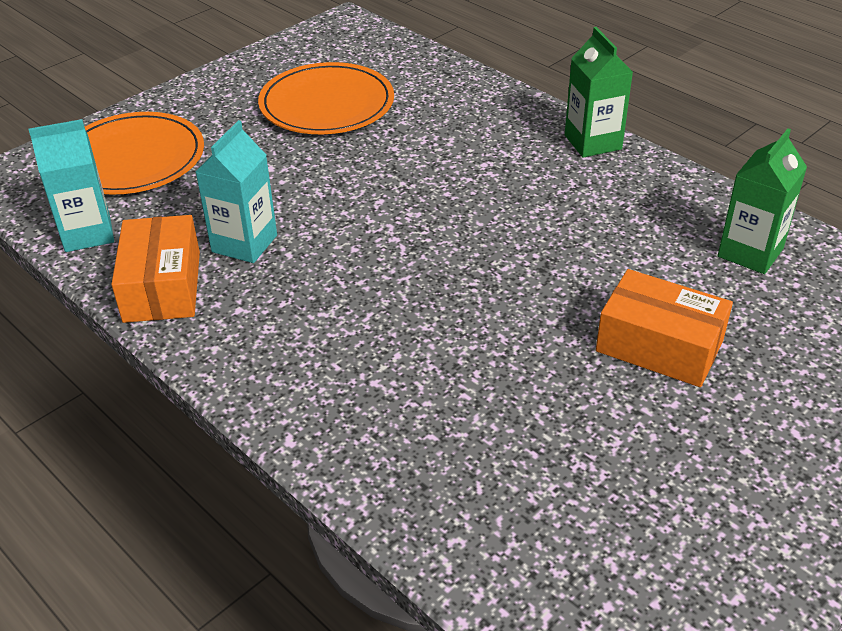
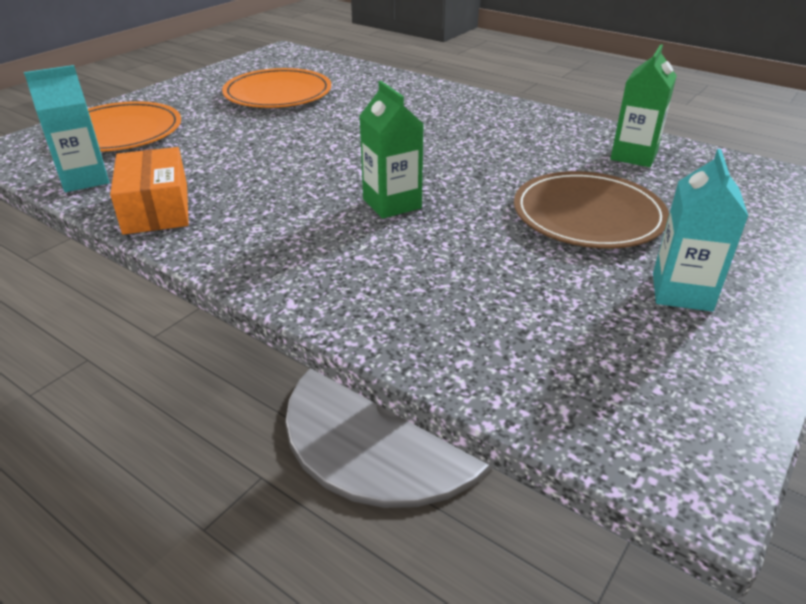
camera: 10 degrees left, 5 degrees down
(244, 243) = (225, 177): turquoise carton -> turquoise carton (681, 292)
(593, 142) = (491, 103): green carton -> green carton (392, 204)
(659, 346) = (588, 215): orange box -> brown plate

